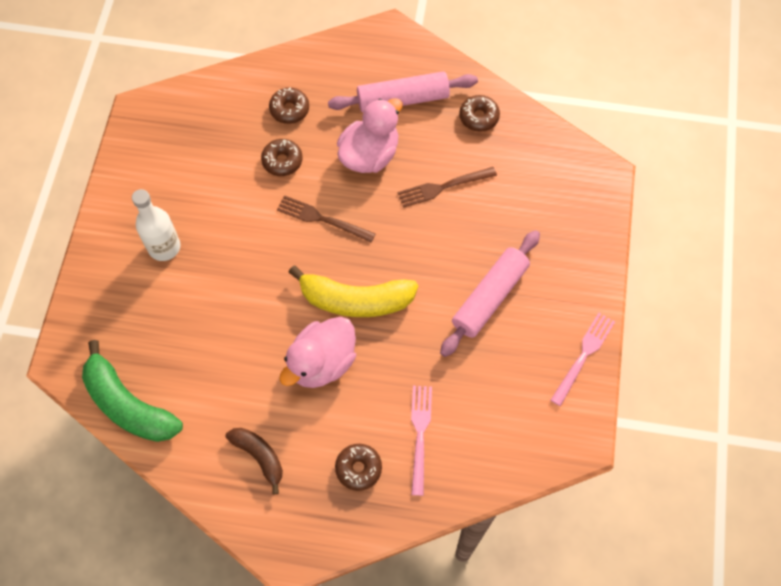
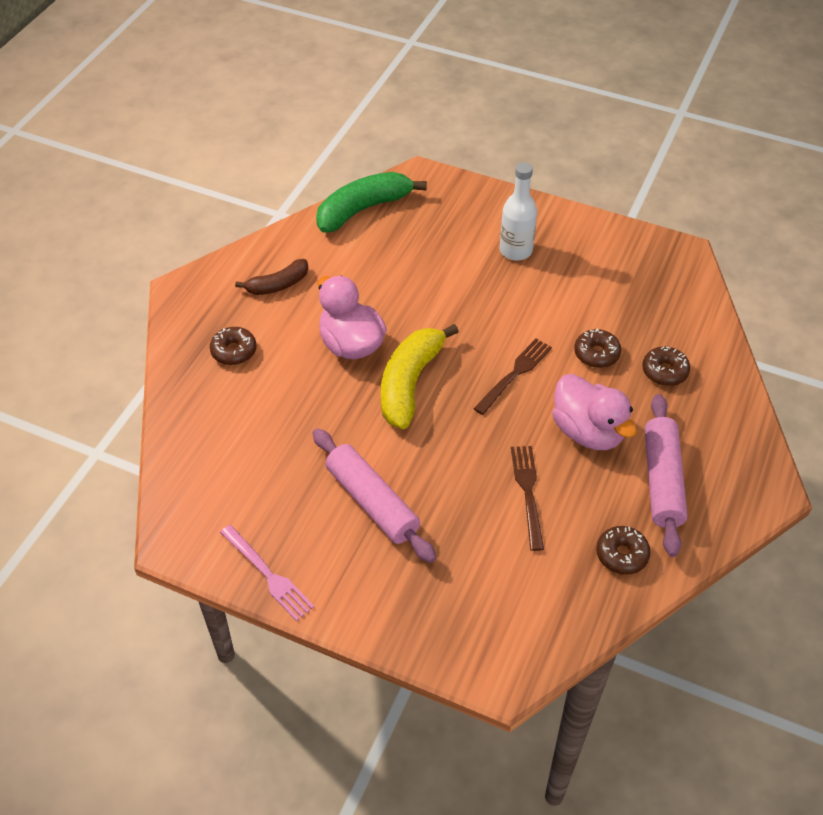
camera: 105 degrees right, 15 degrees down
(420, 434) = (245, 404): pink fork -> none

